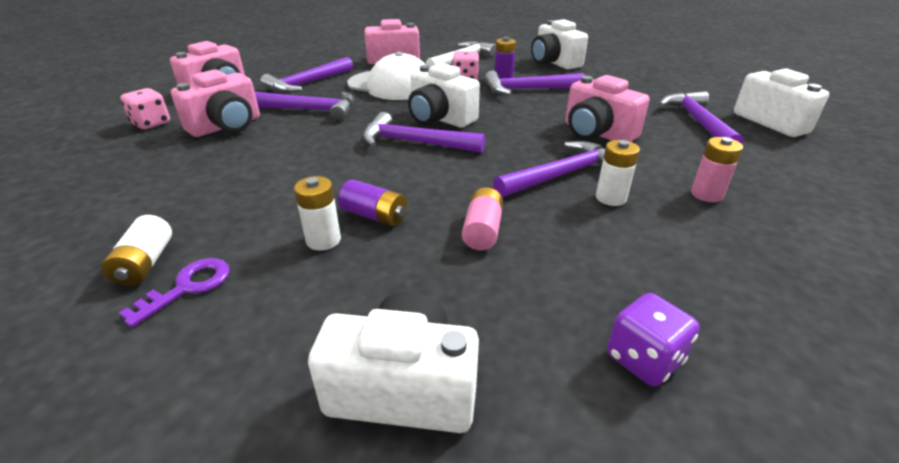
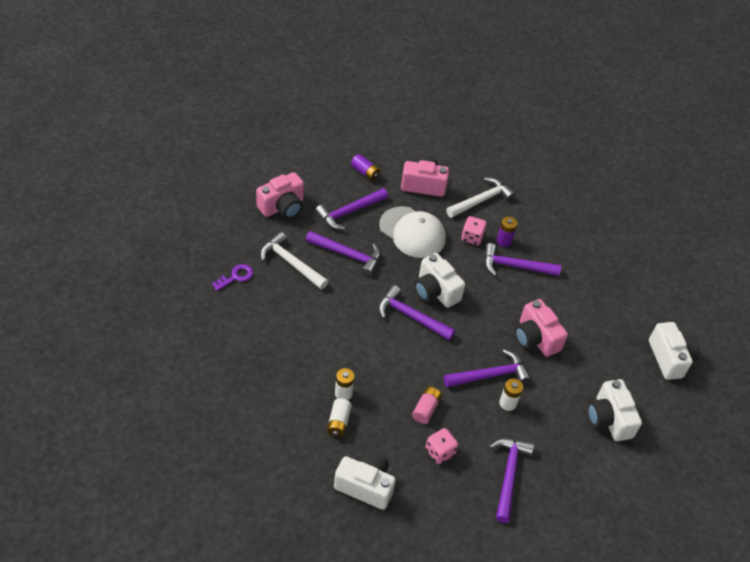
camera: 10 degrees right, 15 degrees up
(145, 263) = (258, 386): white battery -> white battery (338, 422)
(151, 123) = (241, 246): pink dice -> pink dice (440, 452)
(187, 287) = (279, 408): purple key -> purple key (236, 277)
(226, 126) = (291, 263): pink camera -> white hammer
(374, 215) = (372, 381): purple battery -> purple battery (365, 172)
(554, 62) = (557, 226): white camera -> white camera (609, 419)
(643, 359) = (465, 501): purple dice -> none
(697, 122) = (615, 343): purple hammer -> purple hammer (508, 475)
(706, 194) = (565, 416): pink battery -> none

